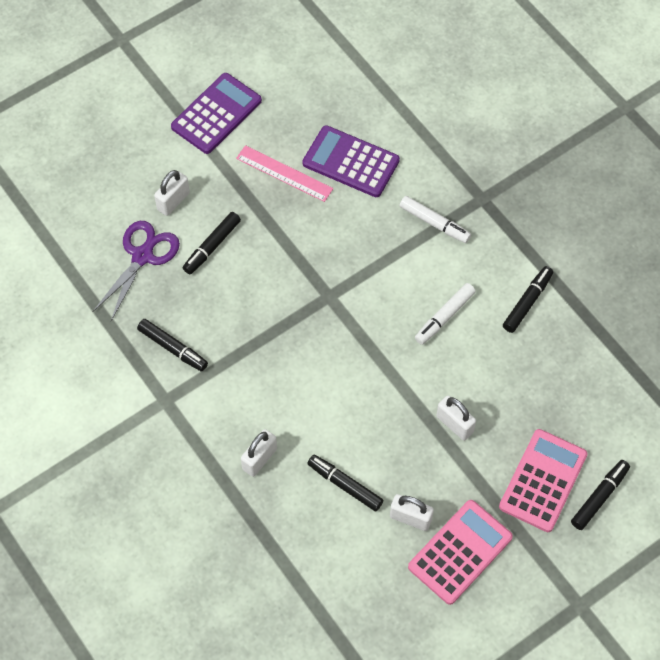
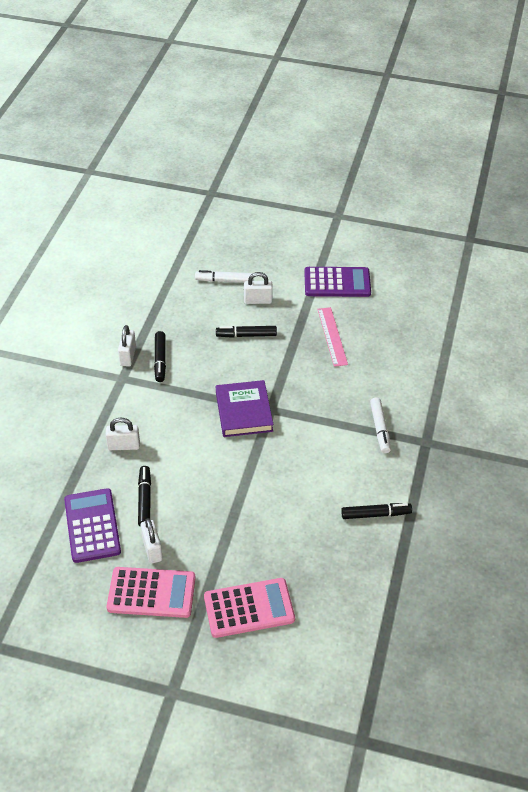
camera: 50 degrees right, 15 degrees down
(142, 256) = (207, 310): purple scissors -> none
(311, 321) = (244, 412): none -> purple book
(351, 162) = (376, 361): purple calculator -> purple calculator (92, 526)
(444, 317) = (317, 476): white marker -> white marker (224, 280)
(454, 424) = (243, 531): white padlock -> white padlock (128, 356)
(599, 497) = (268, 651): black marker -> none

